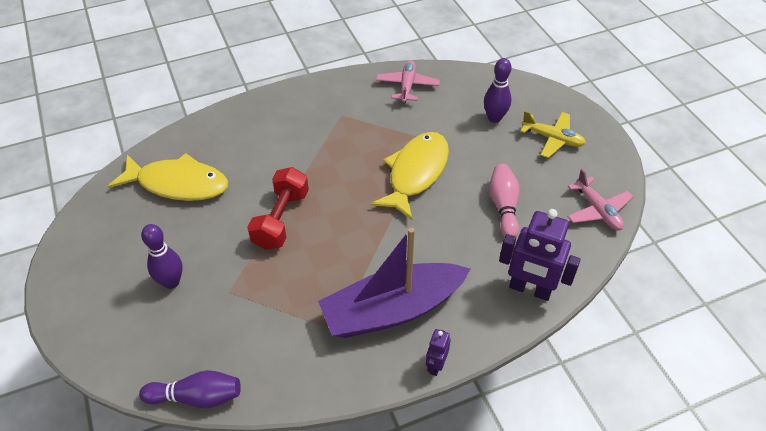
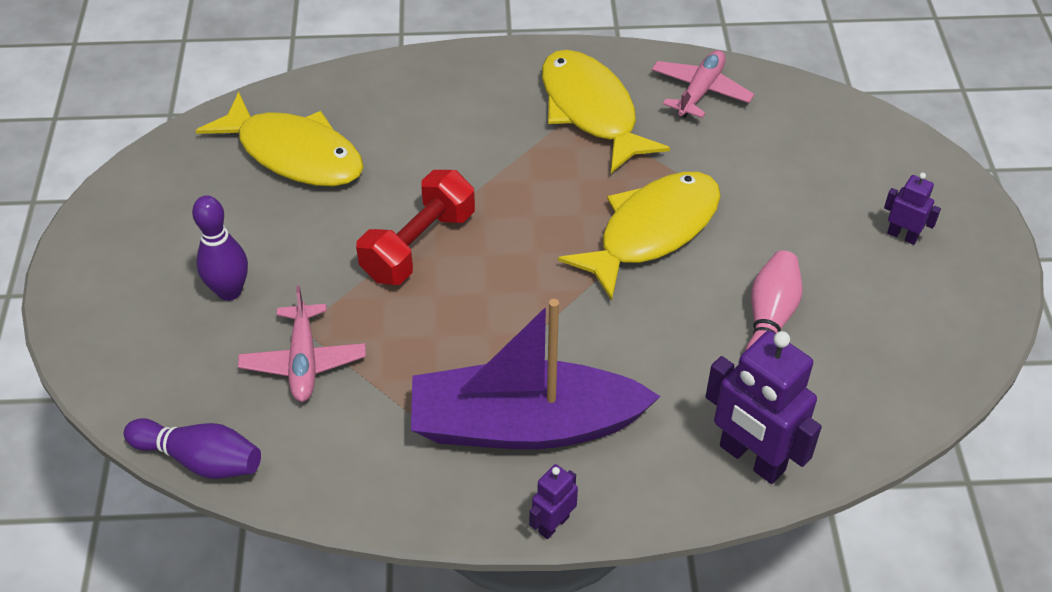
camera: 20 degrees right, 0 degrees up
(350, 112) = (591, 110): none -> yellow fish
(494, 118) = (820, 177): purple bowling pin -> none
(552, 139) = (902, 235): yellow plane -> purple robot
(597, 210) = (924, 370): pink plane -> pink plane (303, 361)

